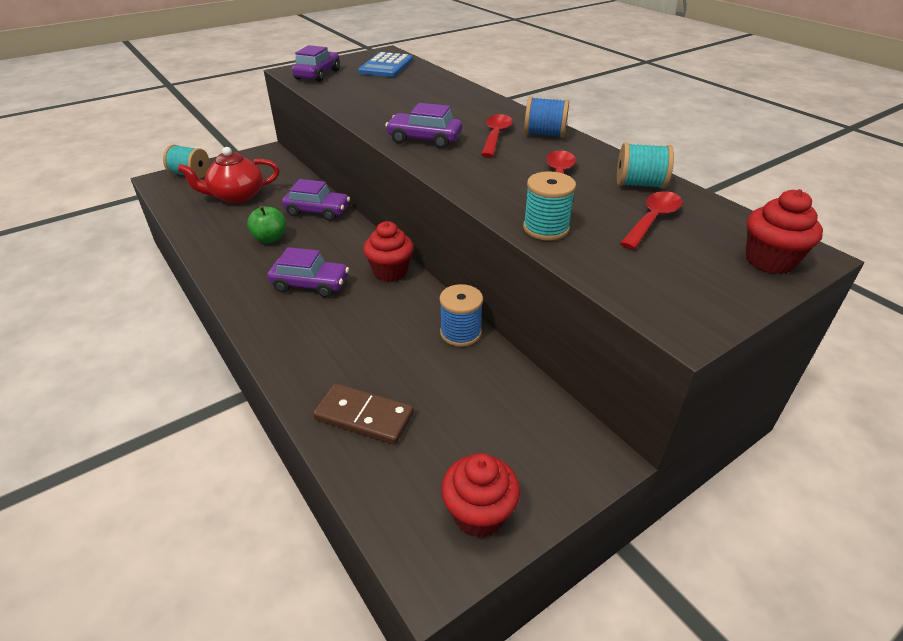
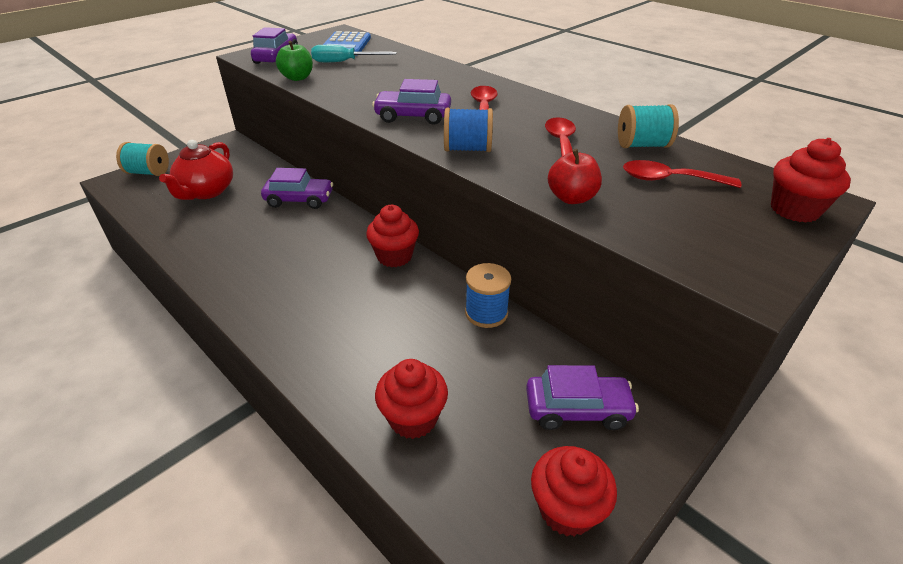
camera: 10 degrees left, 0 degrees up
(236, 196) = (206, 192): red teapot -> red teapot turned 45 degrees counterclockwise
(270, 238) = (256, 234): green apple -> green apple (297, 78)
(310, 284) = (313, 279): purple car -> purple car (577, 409)
(364, 416) = (413, 418): brown domino -> red cupcake
(379, 82) = (344, 62): none -> turquoise screwdriver
(544, 134) = (531, 103): blue spool -> blue spool (467, 149)
(546, 228) = (571, 198): turquoise spool -> red apple
(652, 220) = (670, 180): red spoon -> red spoon turned 105 degrees counterclockwise

